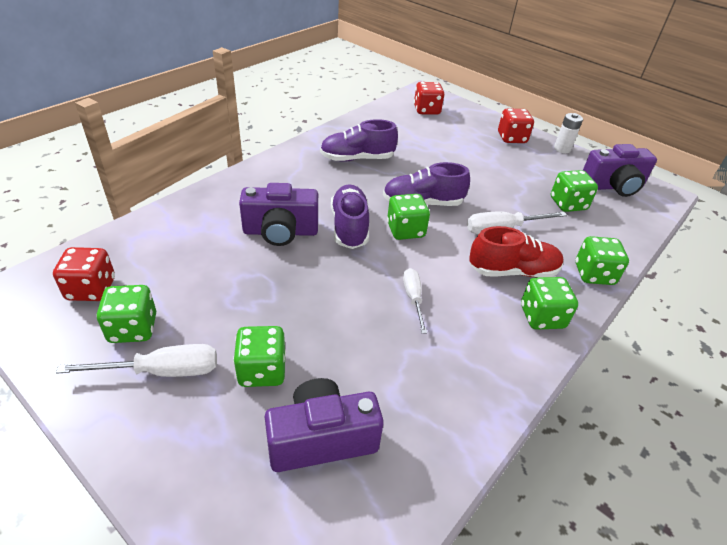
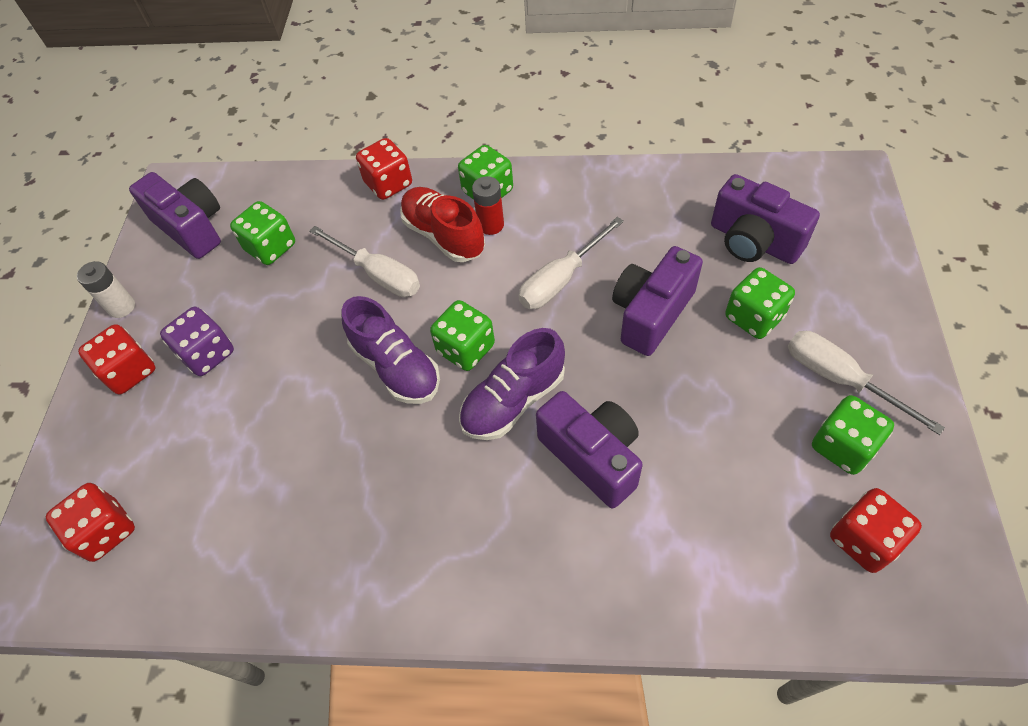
camera: 120 degrees left, 15 degrees up
(334, 320) = (651, 313): none -> purple camera
(357, 158) = (354, 508): purple shoe -> none
(413, 298) = (561, 279): white screwdriver -> white screwdriver, size x1.52
(500, 158) = (207, 354): none -> purple dice
(502, 297) = (491, 225): none -> red battery
(594, 274) = (388, 184): green dice -> red dice

